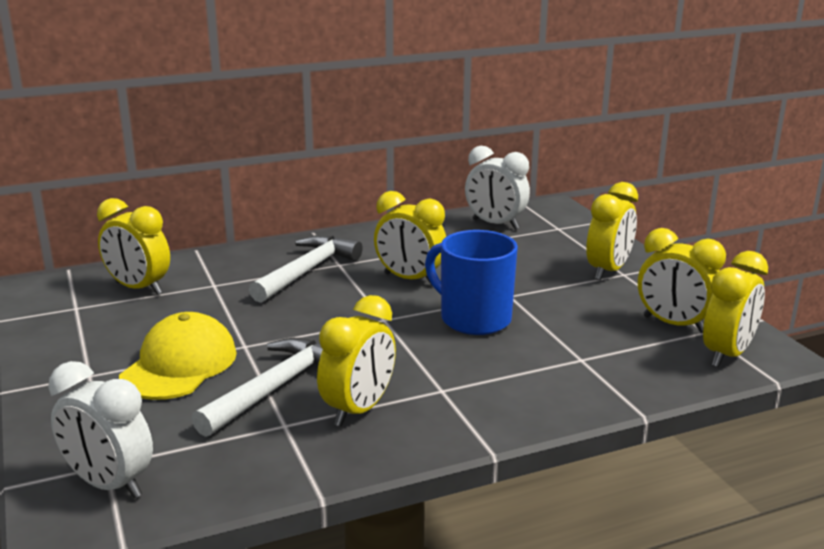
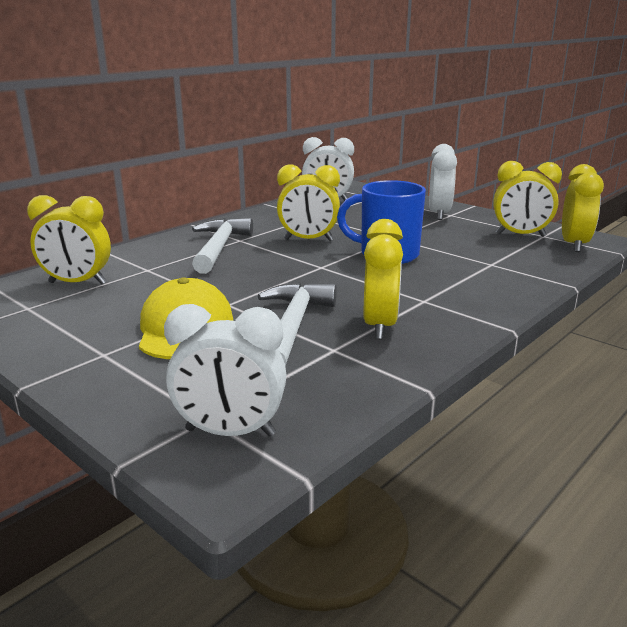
camera: 25 degrees left, 0 degrees up
(608, 271) = (439, 214): yellow clock -> white clock

